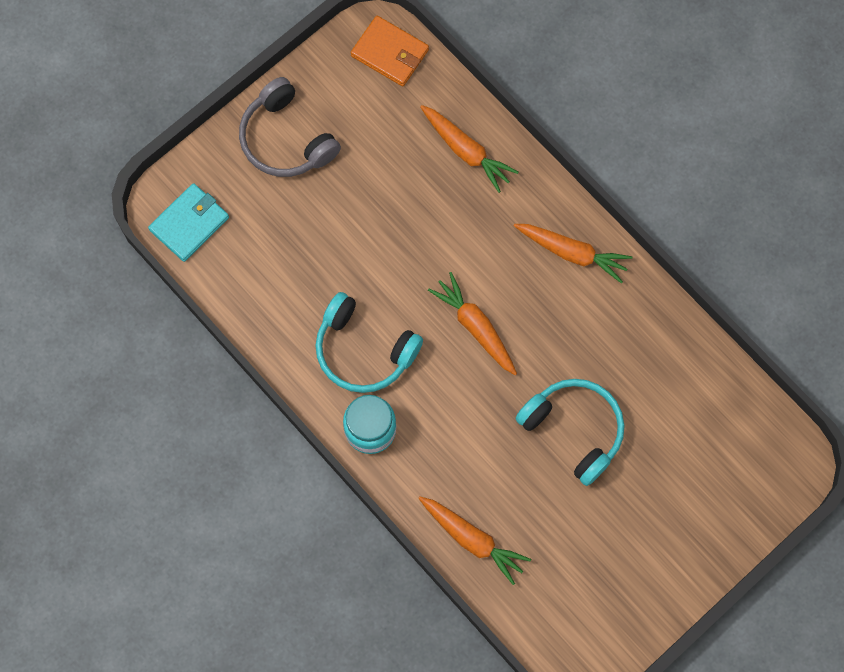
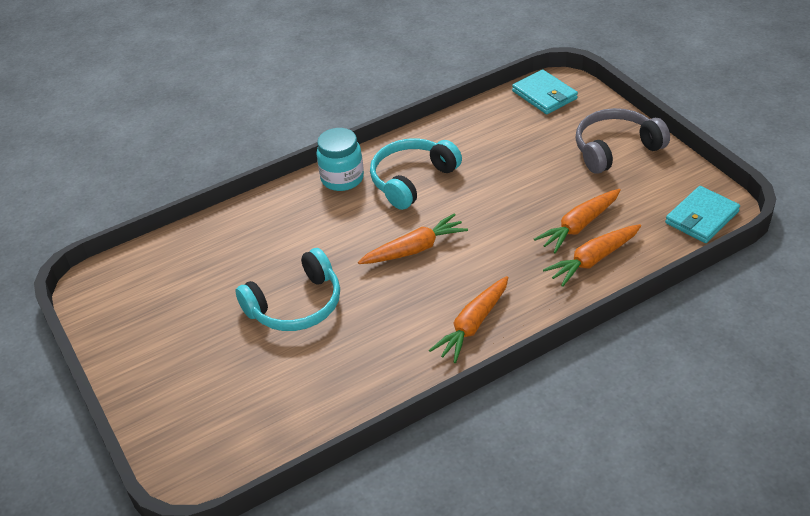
camera: 105 degrees right, 30 degrees down
(390, 53) = (701, 217): orange wallet -> turquoise wallet
(472, 539) = (226, 229): orange carrot -> orange carrot (579, 226)

